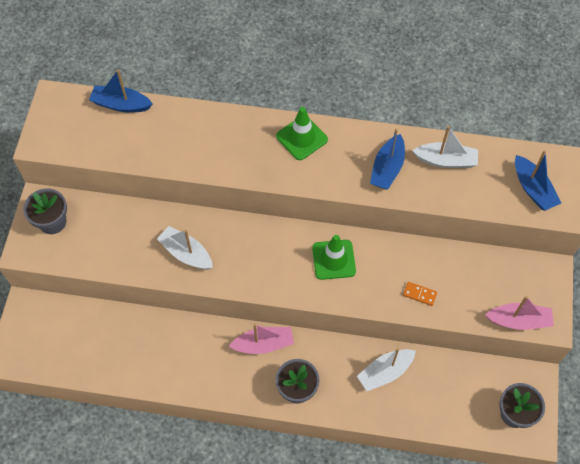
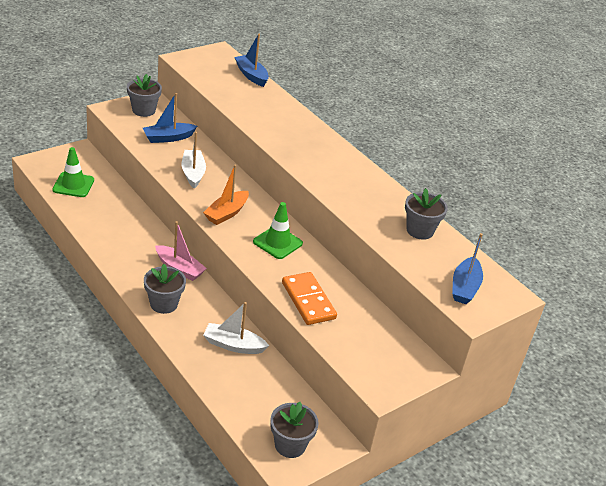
camera: 40 degrees right, 25 degrees down
(264, 269) = (226, 213): none -> orange boat
(301, 138) = (336, 156): green traffic cone -> green traffic cone (73, 185)
(387, 168) = (371, 205): blue boat -> blue boat (168, 138)
(419, 294) = (308, 301): orange domino -> orange domino, size x2.10
(446, 160) = (420, 230): white boat -> grey flower pot
(518, 320) = (359, 369): pink boat -> none

